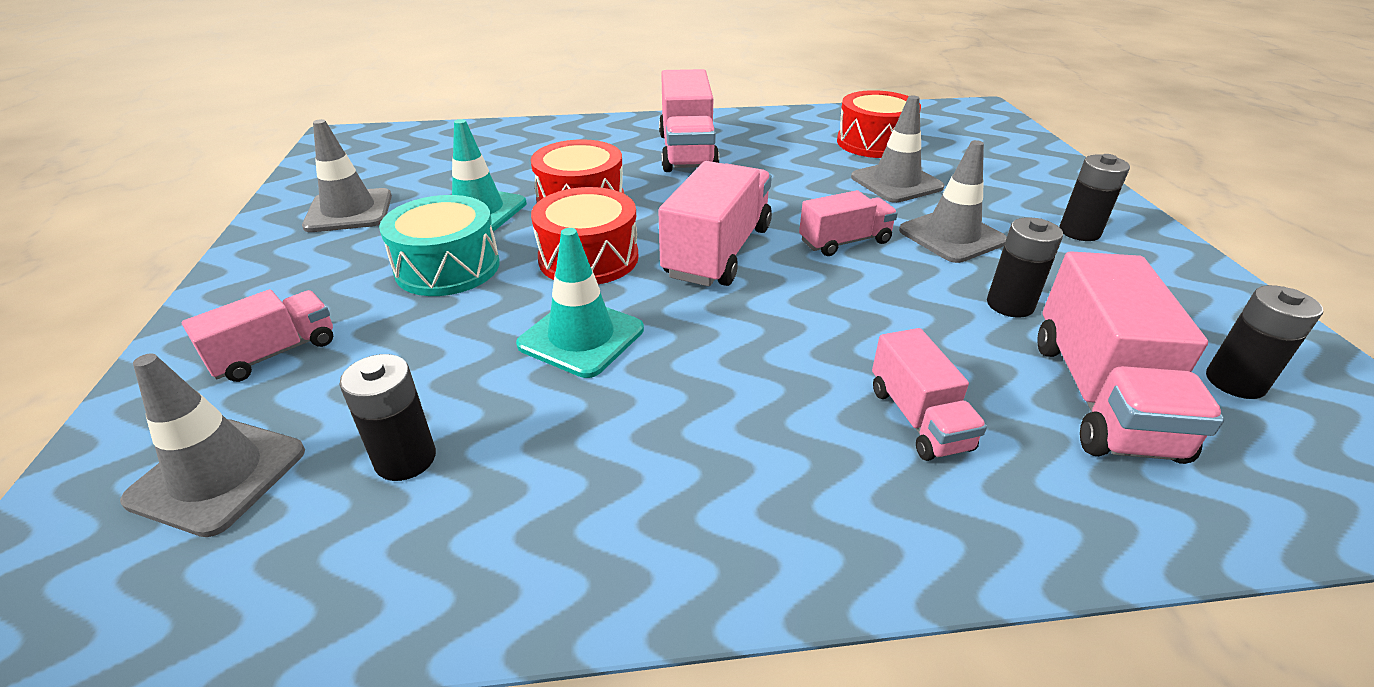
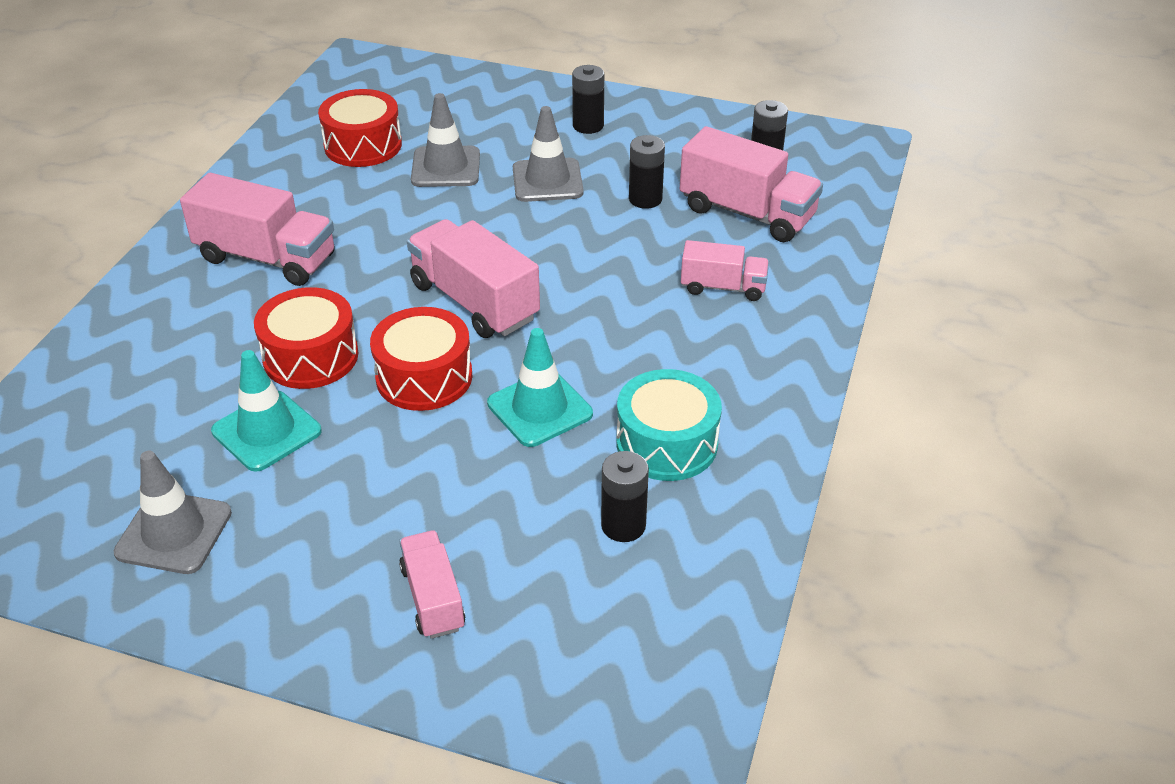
camera: 65 degrees left, 5 degrees up
(218, 475) = (581, 631): grey traffic cone -> none
(447, 267) = (368, 469): turquoise drum -> turquoise drum (666, 443)
(844, 242) = (513, 233): pink truck -> none

